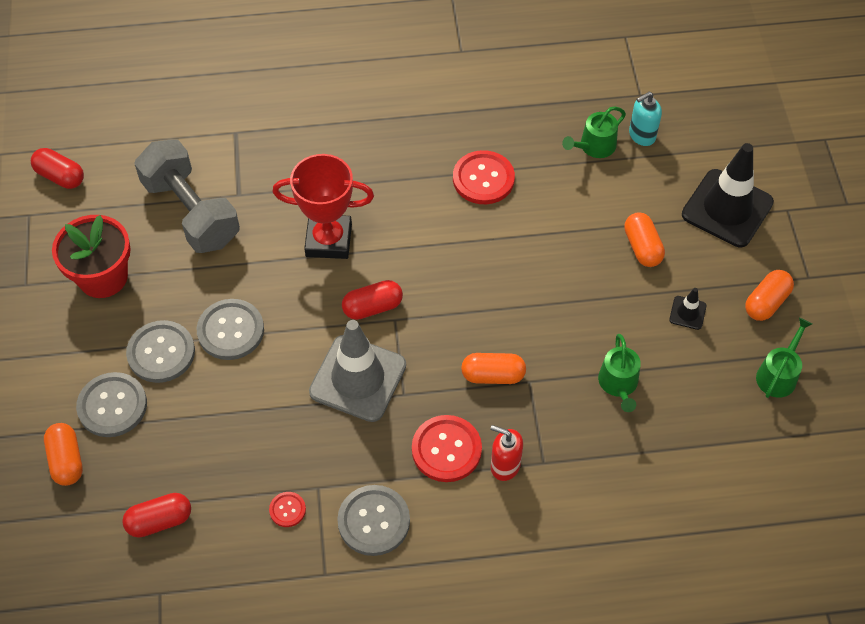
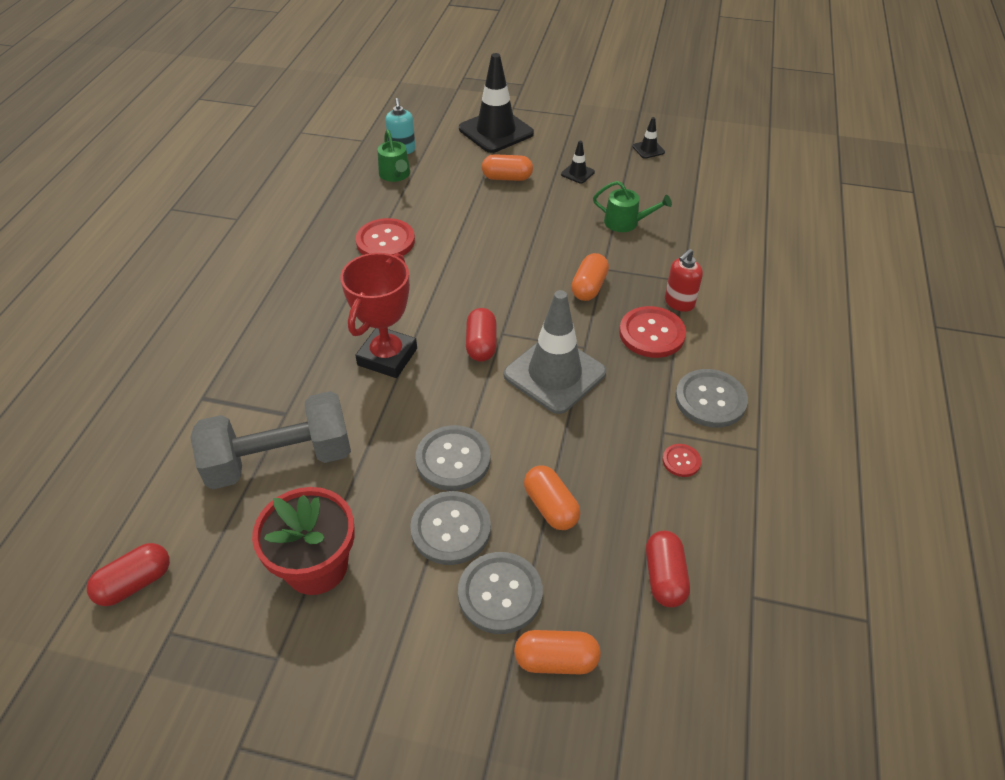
camera: 70 degrees left, 10 degrees down
(766, 302) = (586, 137): orange capsule -> orange capsule (551, 507)
(778, 374) = (648, 149): green watering can -> black traffic cone

